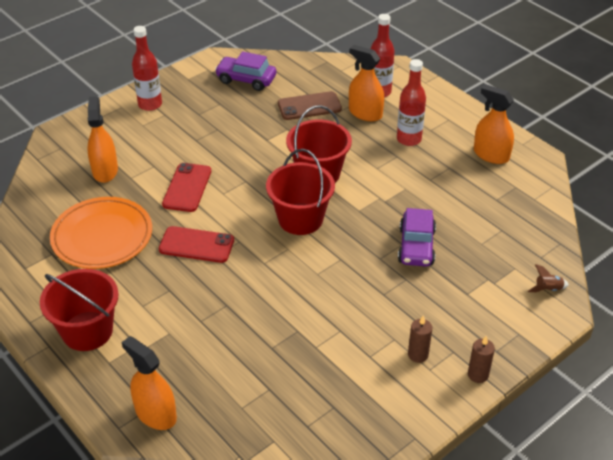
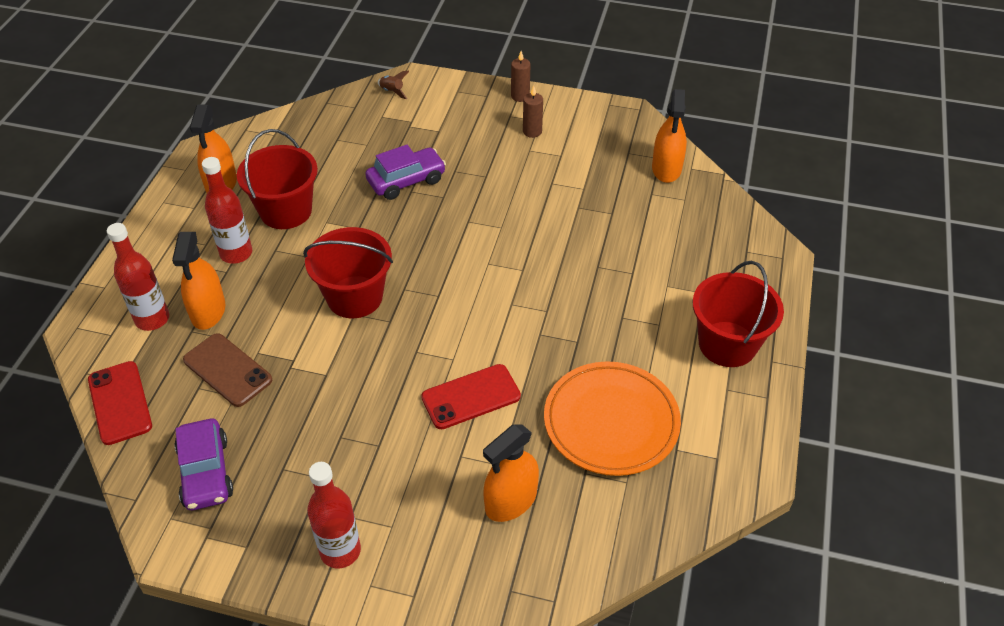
camera: 125 degrees left, 5 degrees up
(155, 414) = (746, 243): orange spray bottle -> orange spray bottle (666, 169)
(196, 245) = (547, 333): red phone -> red phone (120, 403)
(300, 219) = (438, 275): red bucket -> red bucket (286, 211)

